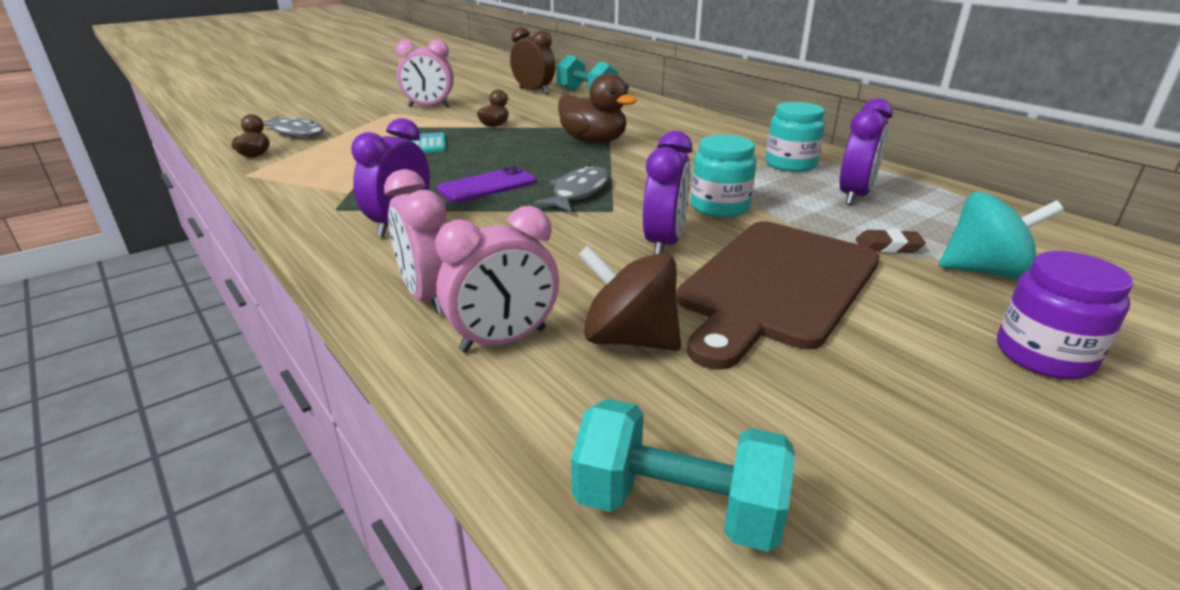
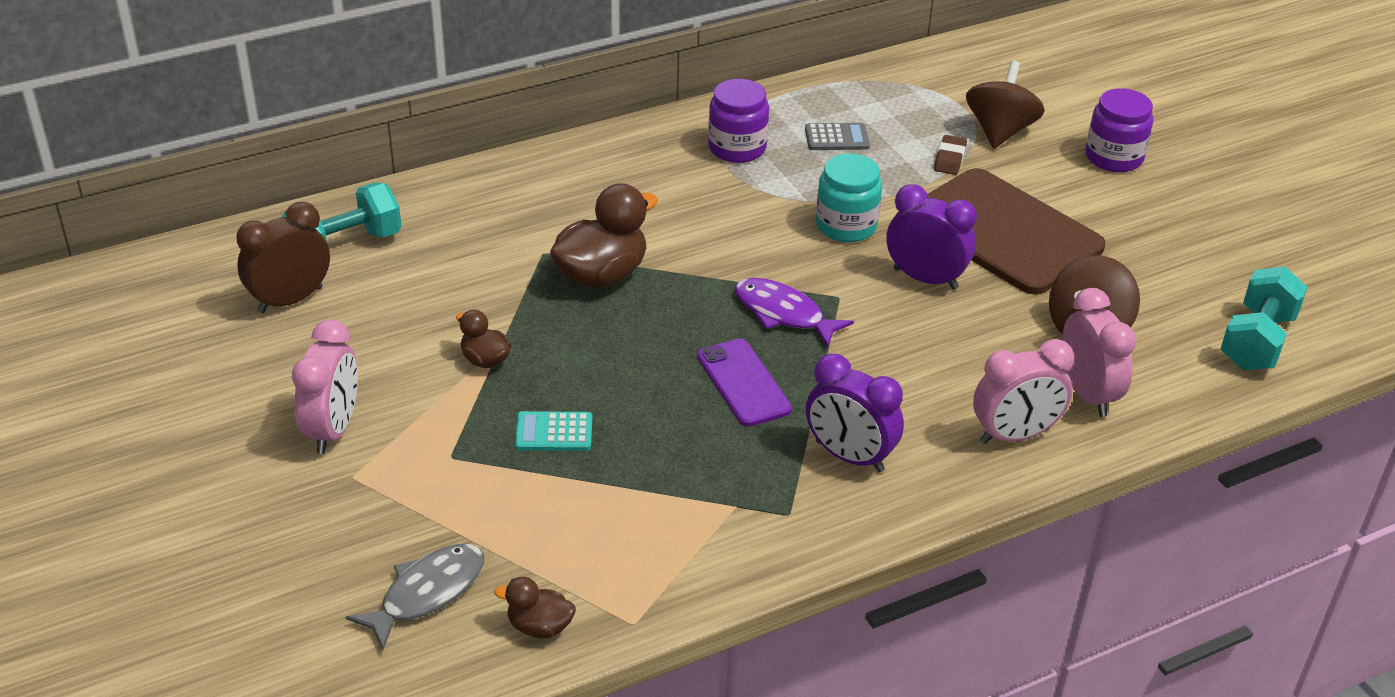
camera: 80 degrees left, 10 degrees up
(578, 192) = (783, 313): grey fish -> purple fish
(790, 164) = (737, 148): turquoise jar -> purple jar
(854, 196) = (836, 138): purple clock -> grey calculator
(985, 271) = (1000, 131): turquoise spinning top -> brown spinning top

